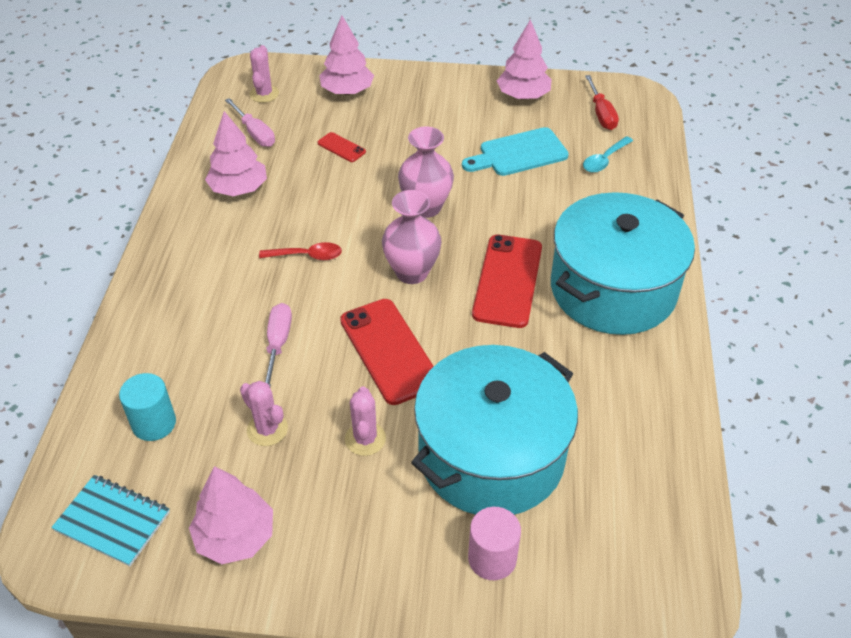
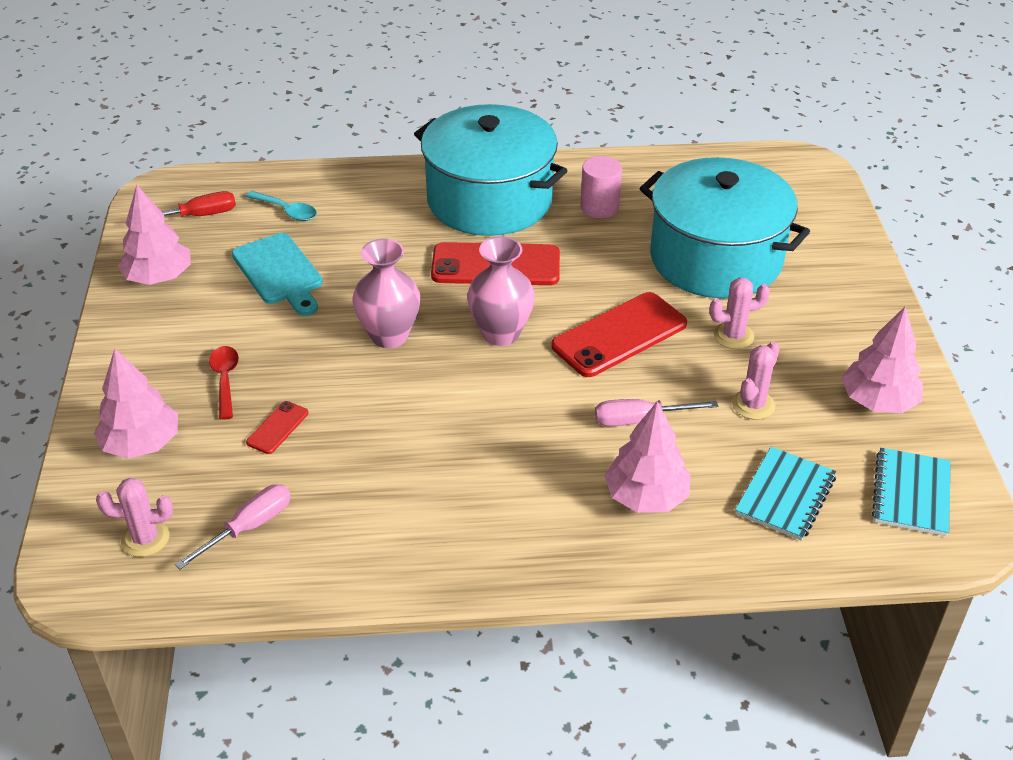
camera: 100 degrees left, 5 degrees down
(154, 423) = (785, 495): turquoise cylinder -> turquoise notebook
(239, 189) = (379, 516): pink tree -> pink tree (646, 497)
(307, 256) = (495, 422): red spoon -> red spoon (225, 380)
(492, 558) = (815, 250): pink cylinder -> pink cylinder (599, 207)

